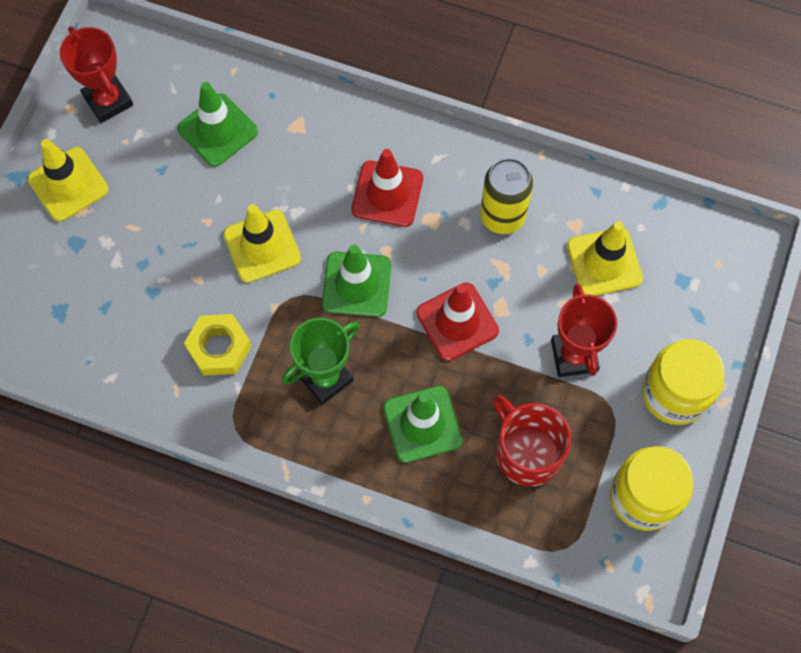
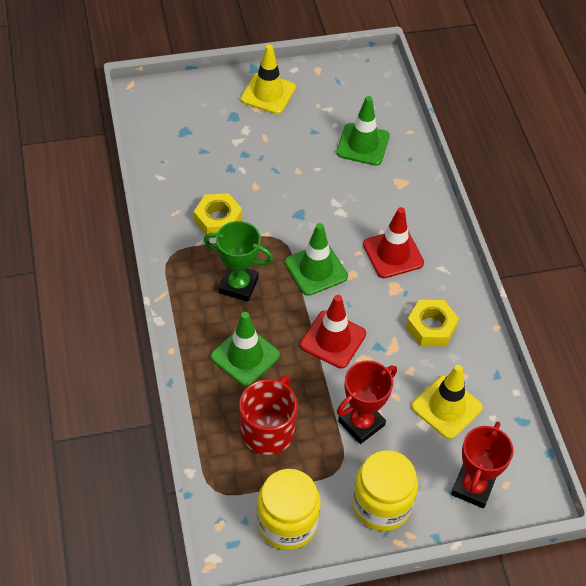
camera: 55 degrees right, 15 degrees down
(108, 100) = (337, 83): red trophy -> red trophy (472, 487)
(262, 246) = (303, 206): yellow traffic cone -> none
(502, 216) = (431, 327): yellow can -> yellow nut

